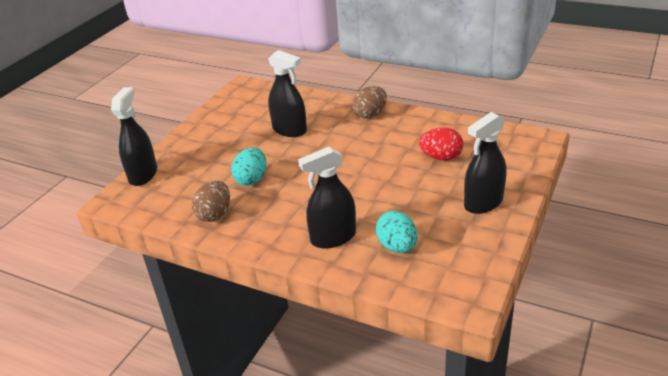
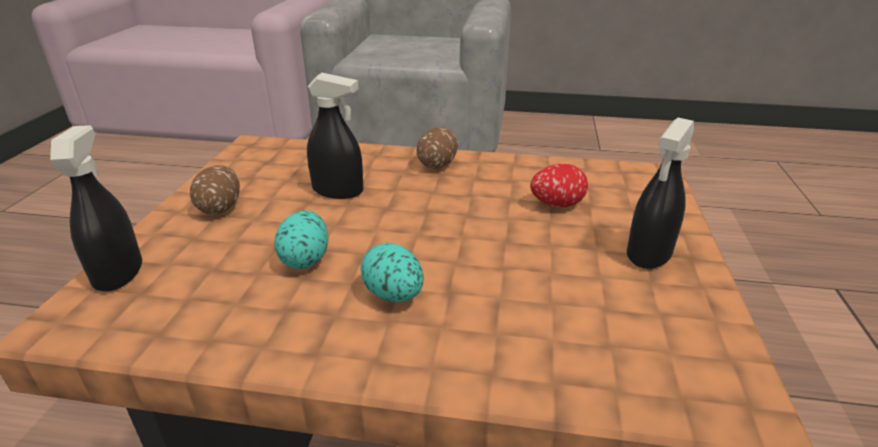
camera: 20 degrees left, 5 degrees down
(214, 214) = (260, 321): brown egg -> brown egg (220, 208)
(333, 237) = (472, 331): black spray bottle -> none
(397, 247) = (576, 331): turquoise egg -> turquoise egg (393, 295)

